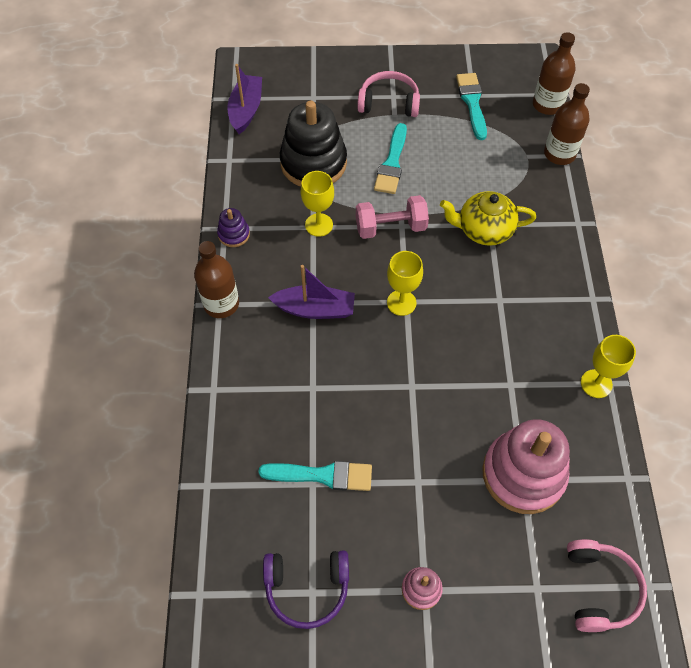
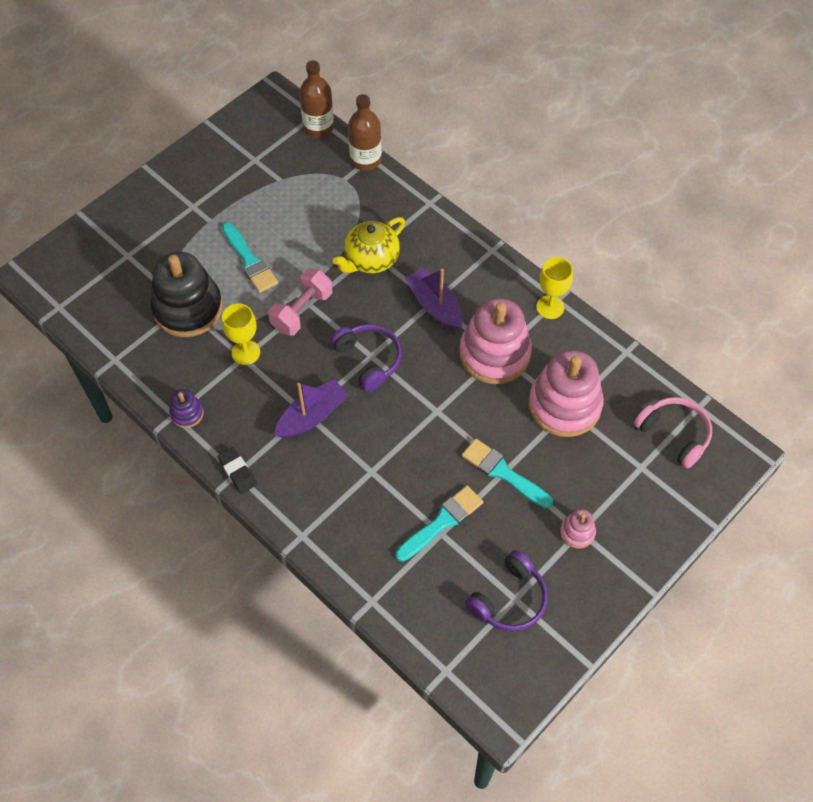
camera: 45 degrees left, 0 degrees up
(221, 304) = (237, 472): brown bottle -> black eraser
(246, 110) = (81, 308): purple boat -> purple boat (435, 305)
(389, 103) = (195, 214): pink headphones -> none
(401, 303) = (368, 359): yellow goblet -> purple headphones
(472, 103) = (260, 166): turquoise brush -> turquoise brush (503, 473)
(507, 382) = (494, 354): none -> pink stacking toy

